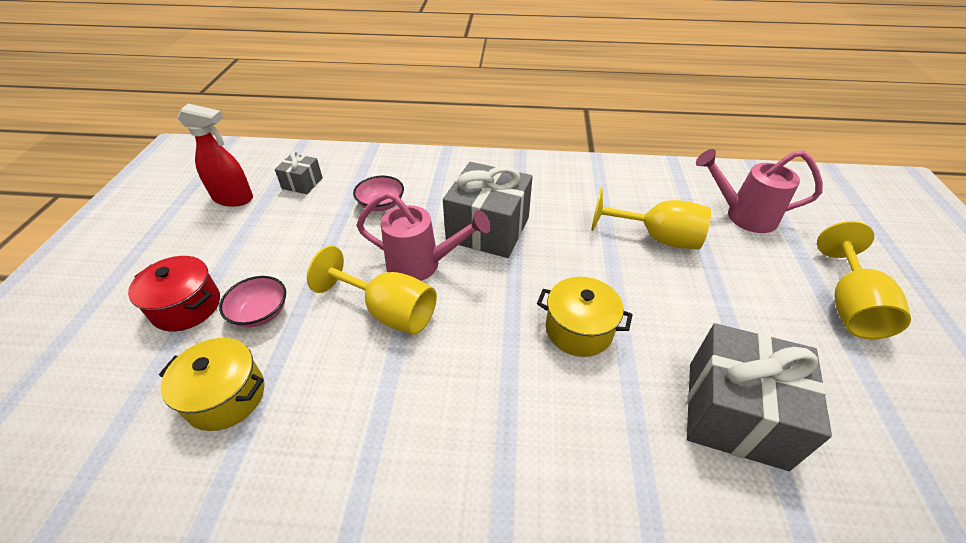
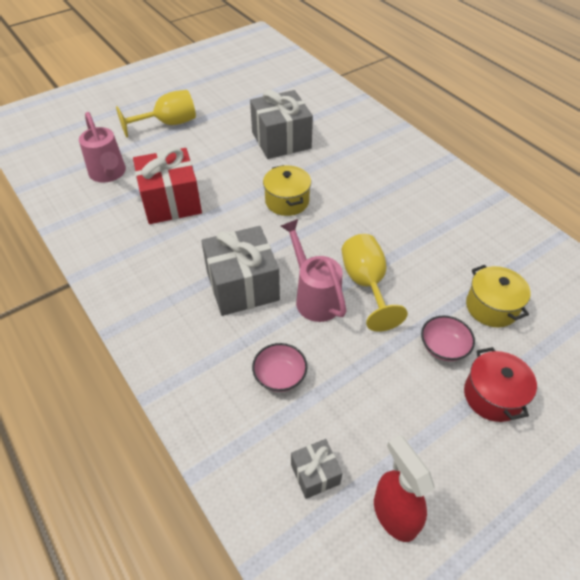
camera: 130 degrees left, 5 degrees up
(656, 238) = (171, 202): yellow goblet -> red gift

